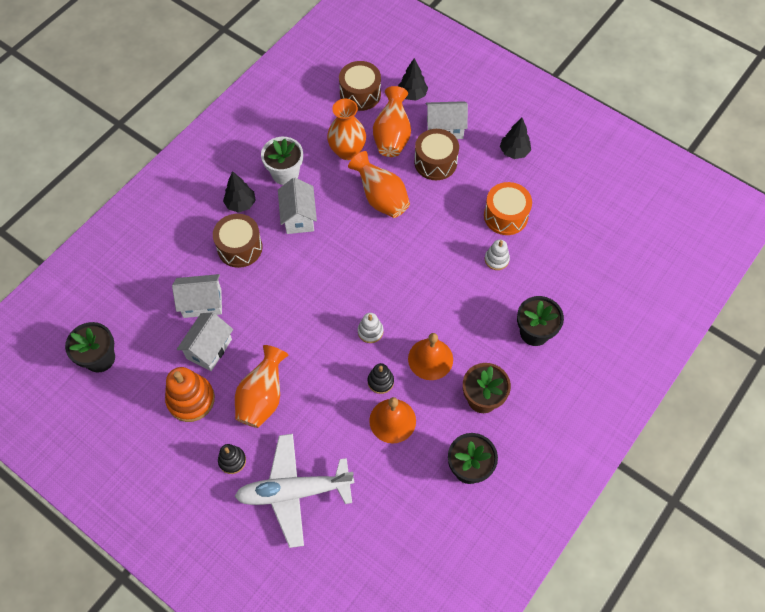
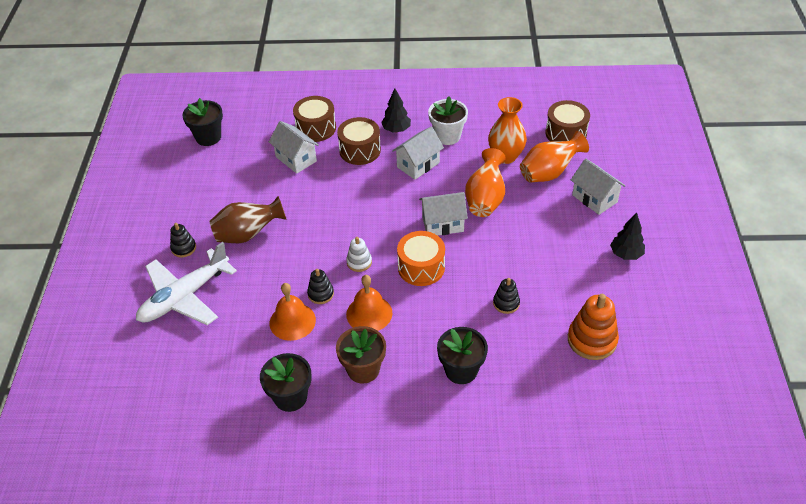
camera: 55 degrees right, 15 degrees down
(191, 399) = (214, 198): orange stacking toy -> orange stacking toy (592, 340)
(209, 349) = (262, 184): white house -> white house (443, 224)
(263, 397) = (248, 234): orange vase -> brown vase
(293, 492) = (184, 297): white plane -> white plane turned 90 degrees counterclockwise
(412, 95) = (603, 161): black tree -> none
(435, 162) = (556, 211): brown drum -> brown drum (316, 128)
(496, 259) = (506, 303): white stacking toy -> black stacking toy
(505, 216) = (555, 285): orange drum -> orange drum (421, 267)

